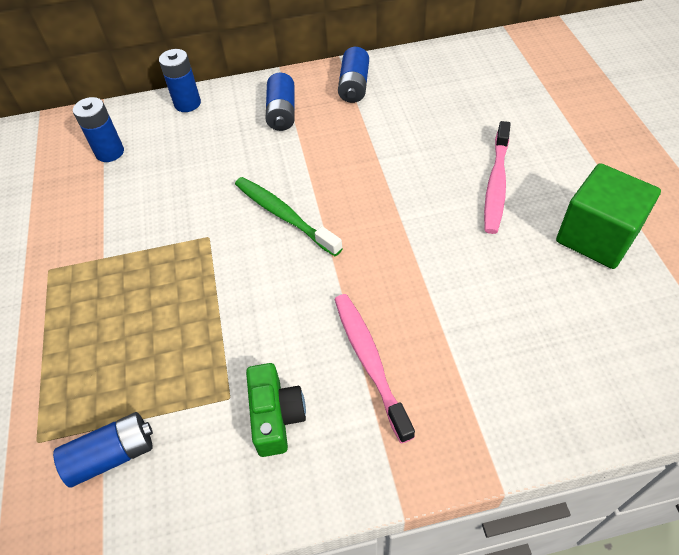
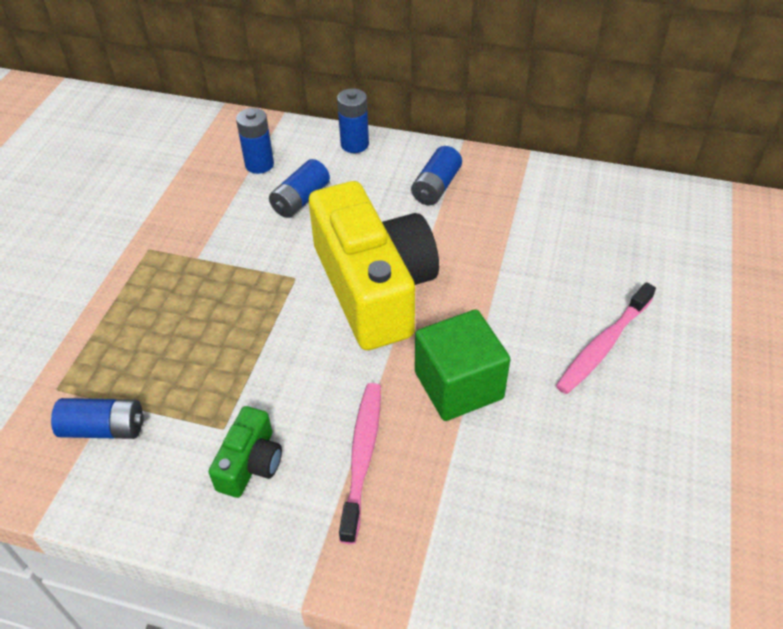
camera: 25 degrees right, 5 degrees down
(284, 216) = (373, 287): green toothbrush -> yellow camera
(354, 86) = (525, 187): blue battery -> blue battery (300, 200)
(597, 236) = (674, 445): green cube -> green cube (458, 385)

